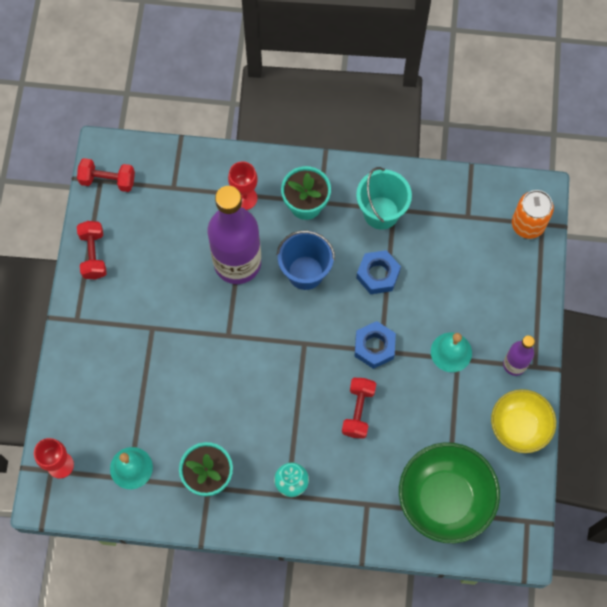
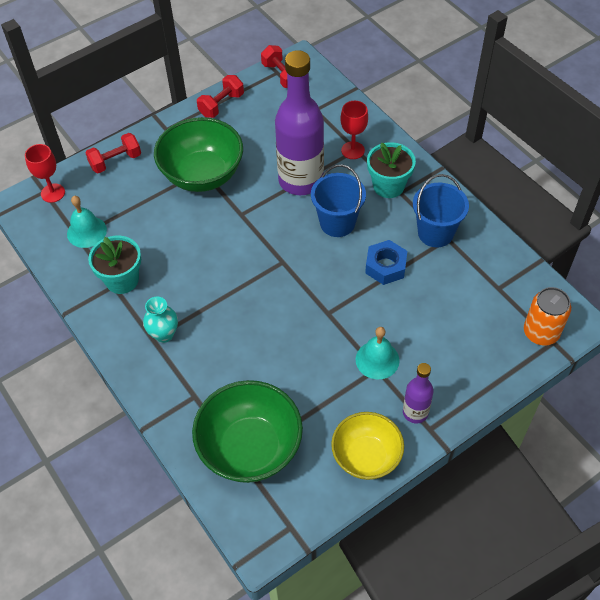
camera: 50 degrees right, 15 degrees down
(158, 332) = (202, 175): none -> green bowl
(358, 411) = (264, 334): red dumbbell -> red dumbbell (116, 161)
(374, 347) = (326, 306): blue nut -> none
(381, 213) = (435, 233): turquoise bucket -> blue bucket

